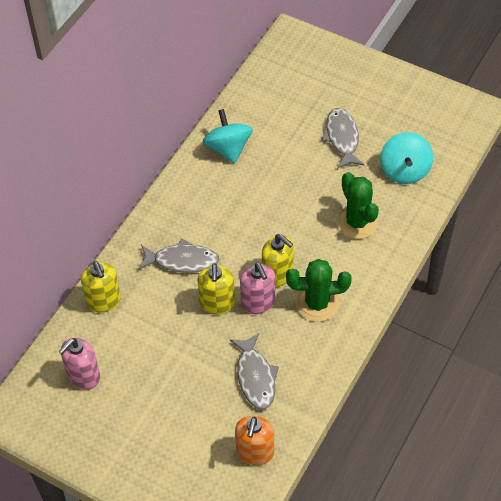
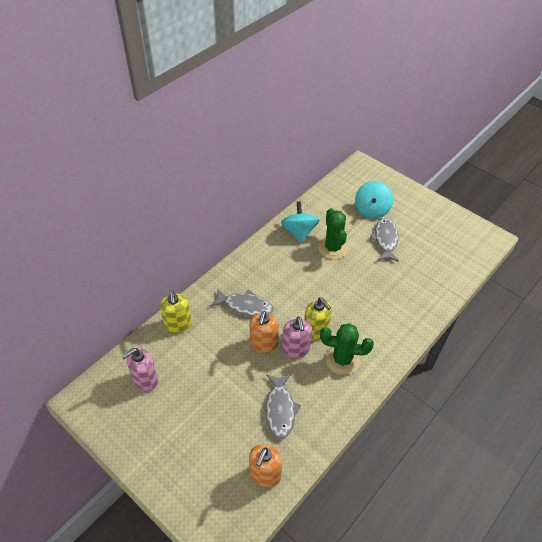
camera: 10 degrees right, 5 degrees down
(217, 304) = (263, 344): yellow soap dispenser -> orange soap dispenser
(357, 222) = (385, 302): green cactus -> green cactus (332, 248)
(404, 170) = (429, 271): turquoise spinning top -> turquoise spinning top (371, 210)

